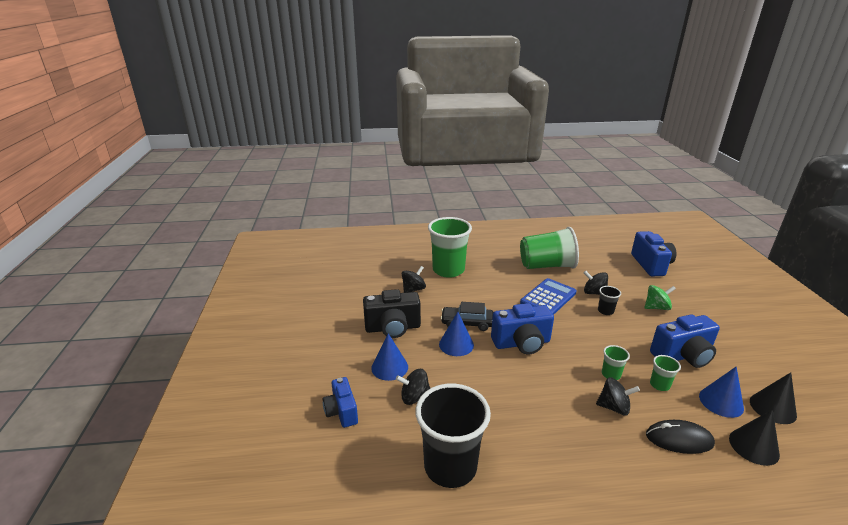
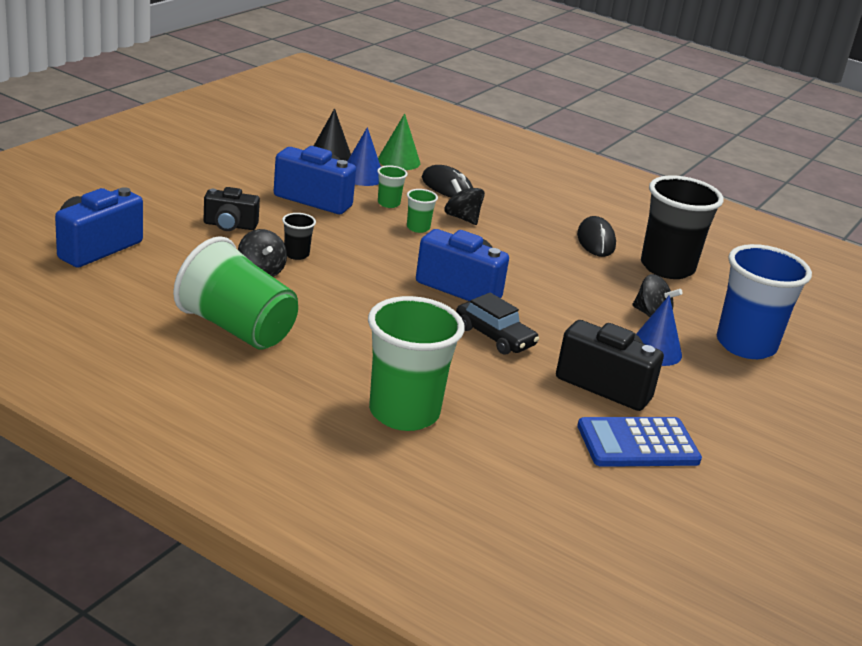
camera: 145 degrees left, 0 degrees up
(341, 412) = (745, 345): blue camera -> blue cup
(413, 289) = (509, 416): black spinning top -> none
(456, 344) = (543, 326): blue cone -> none
(524, 459) = (596, 241): none -> black mouse
(548, 298) = (332, 300): blue calculator -> blue calculator (638, 444)
(656, 307) = (230, 225): green spinning top -> black camera
(753, 446) = (399, 161): black cone -> green cone

